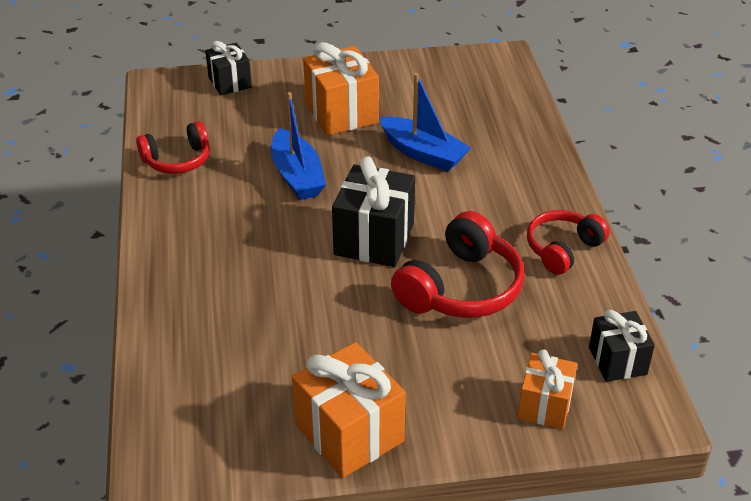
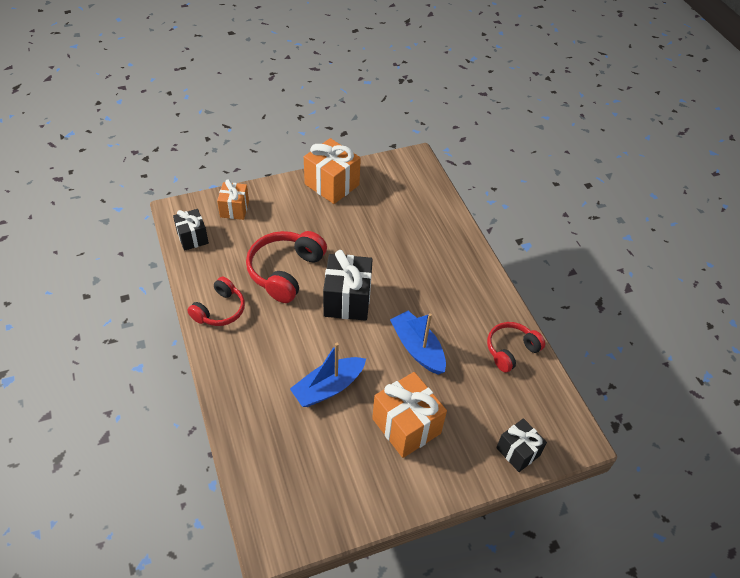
camera: 165 degrees right, 10 degrees up
(423, 153) = (328, 387): blue boat -> blue boat turned 60 degrees counterclockwise

